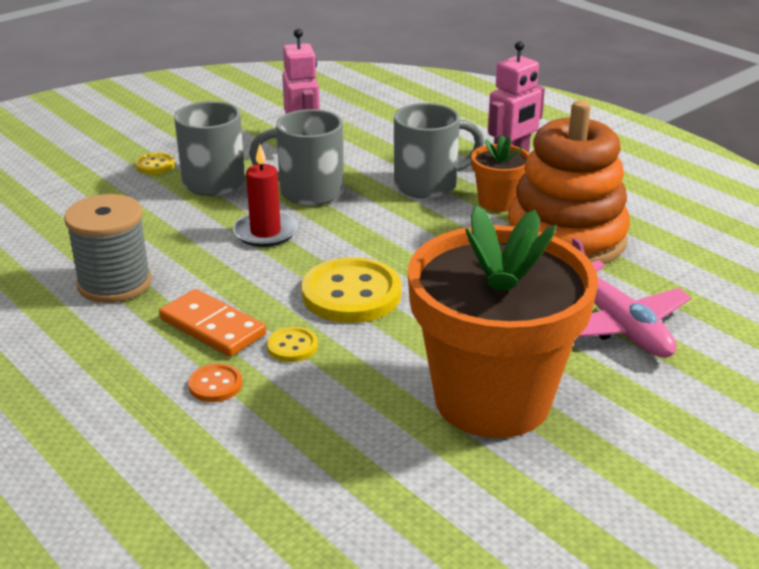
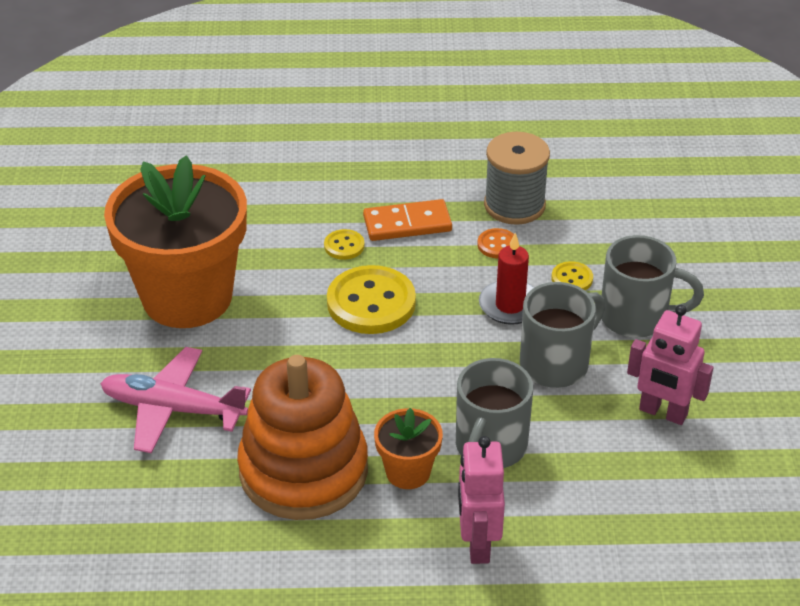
camera: 130 degrees right, 10 degrees up
(155, 165) = (706, 299): yellow button -> yellow button (572, 279)
(215, 385) = (344, 199): orange button -> orange button (497, 245)

